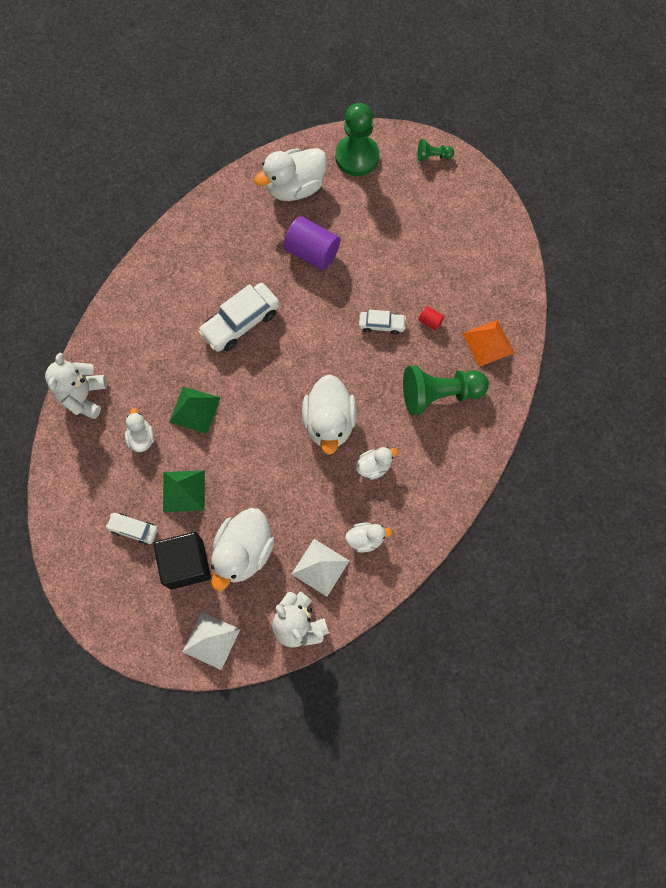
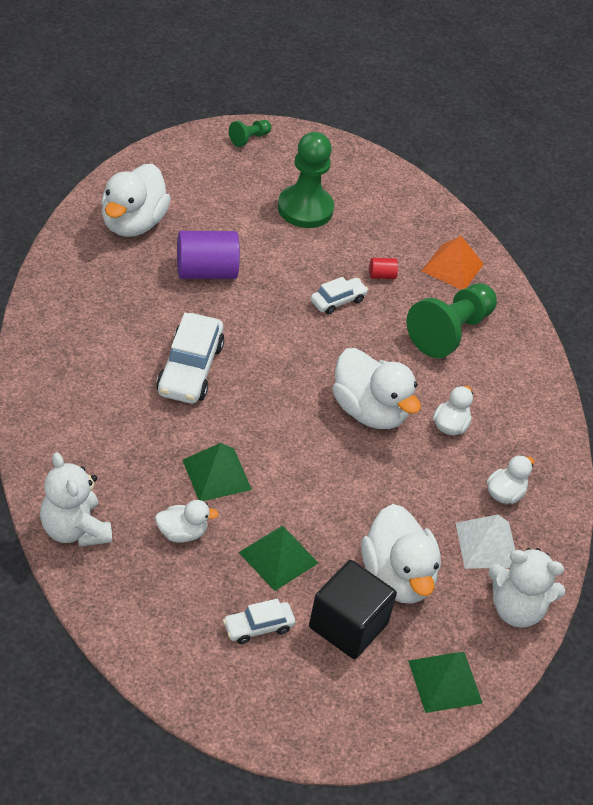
camera: 45 degrees left, 25 degrees down
(141, 437) = (182, 533): white duck -> white duck turned 135 degrees clockwise
(211, 640) = (445, 682): white pyramid -> green pyramid
(357, 157) = (173, 170): green pawn -> green pawn (305, 209)

